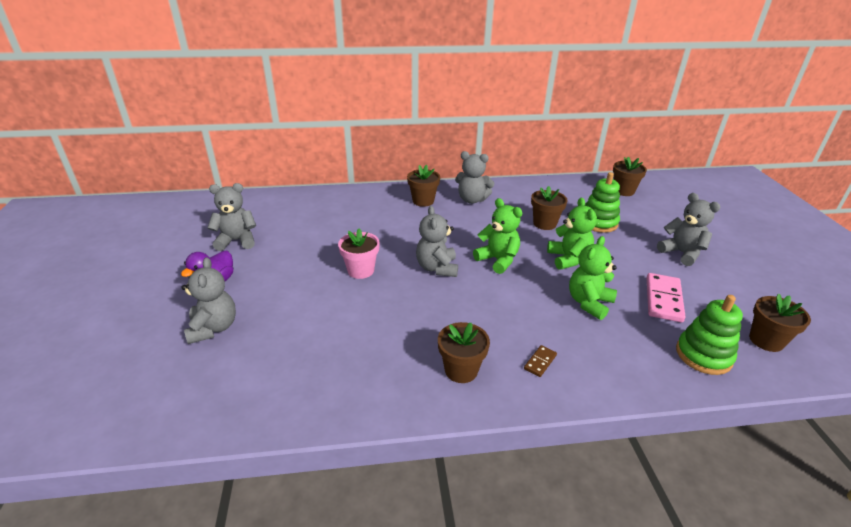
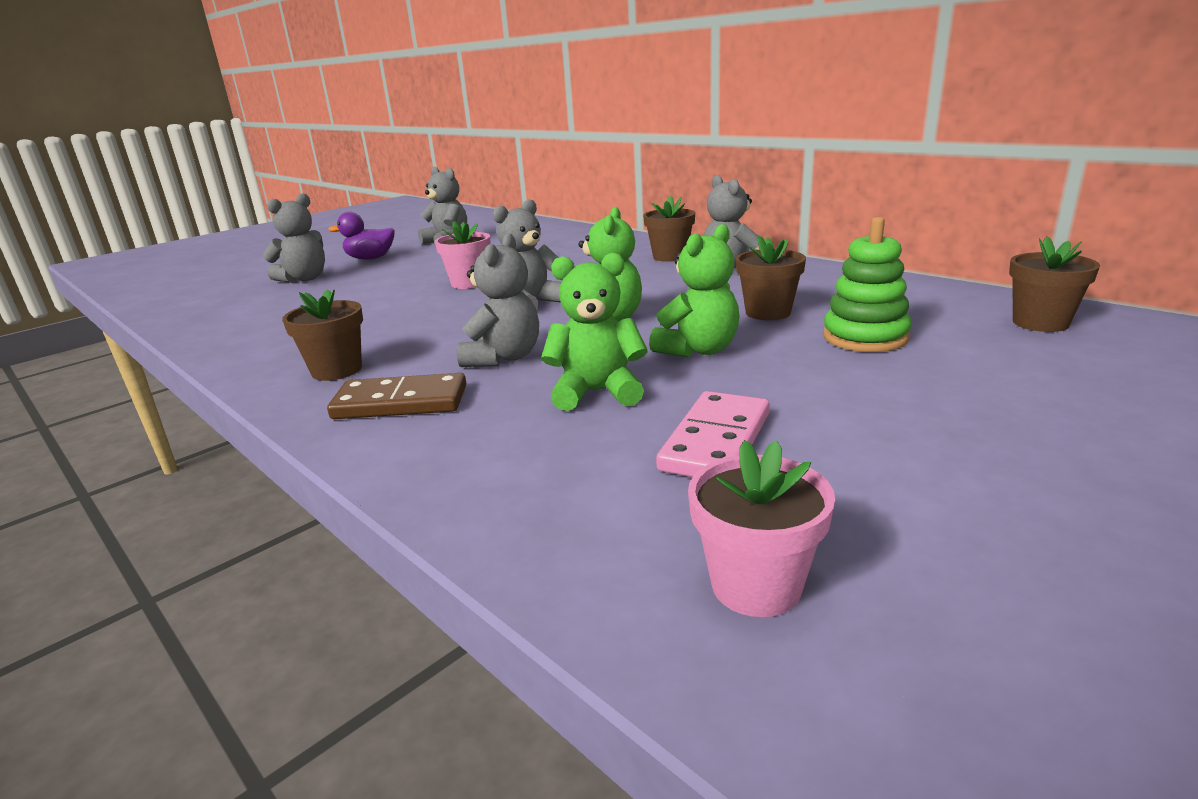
camera: 55 degrees right, 10 degrees down
(540, 362) = (401, 402): brown domino -> brown domino, size x2.00
(663, 299) = (715, 441): pink domino -> pink domino turned 45 degrees counterclockwise
(681, 253) = (932, 419): grey teddy bear -> grey teddy bear (503, 357)
(703, 355) = (584, 518): green stacking toy -> none
(766, 340) = (756, 585): brown flower pot -> pink flower pot

